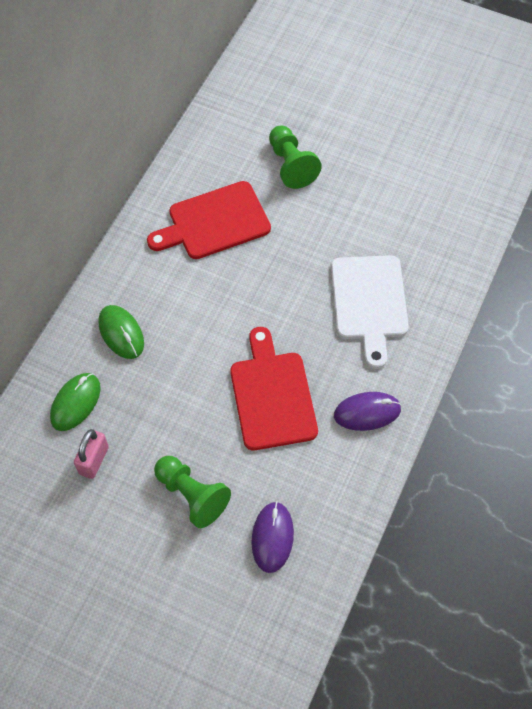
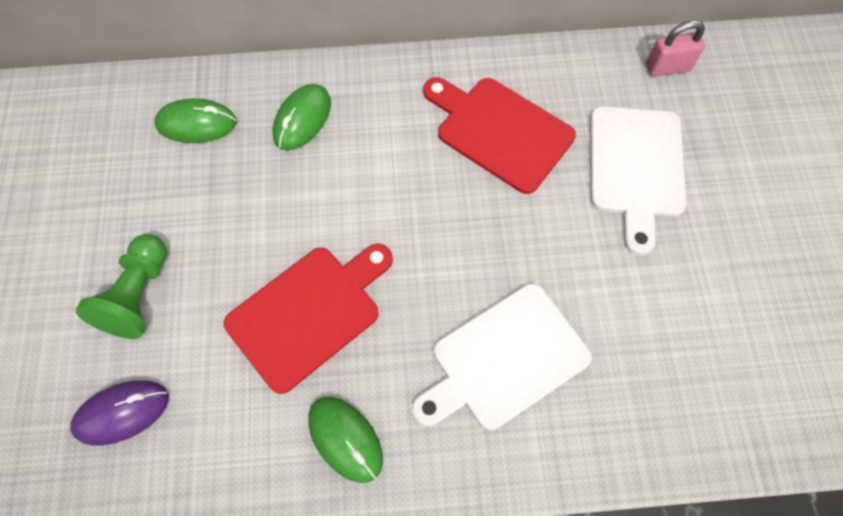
camera: 60 degrees right, 5 degrees up
(94, 460) = (137, 176): pink padlock -> pink padlock (667, 67)
(291, 165) = (635, 168): green pawn -> white cutting board
(367, 412) = (345, 439): purple mouse -> green mouse

